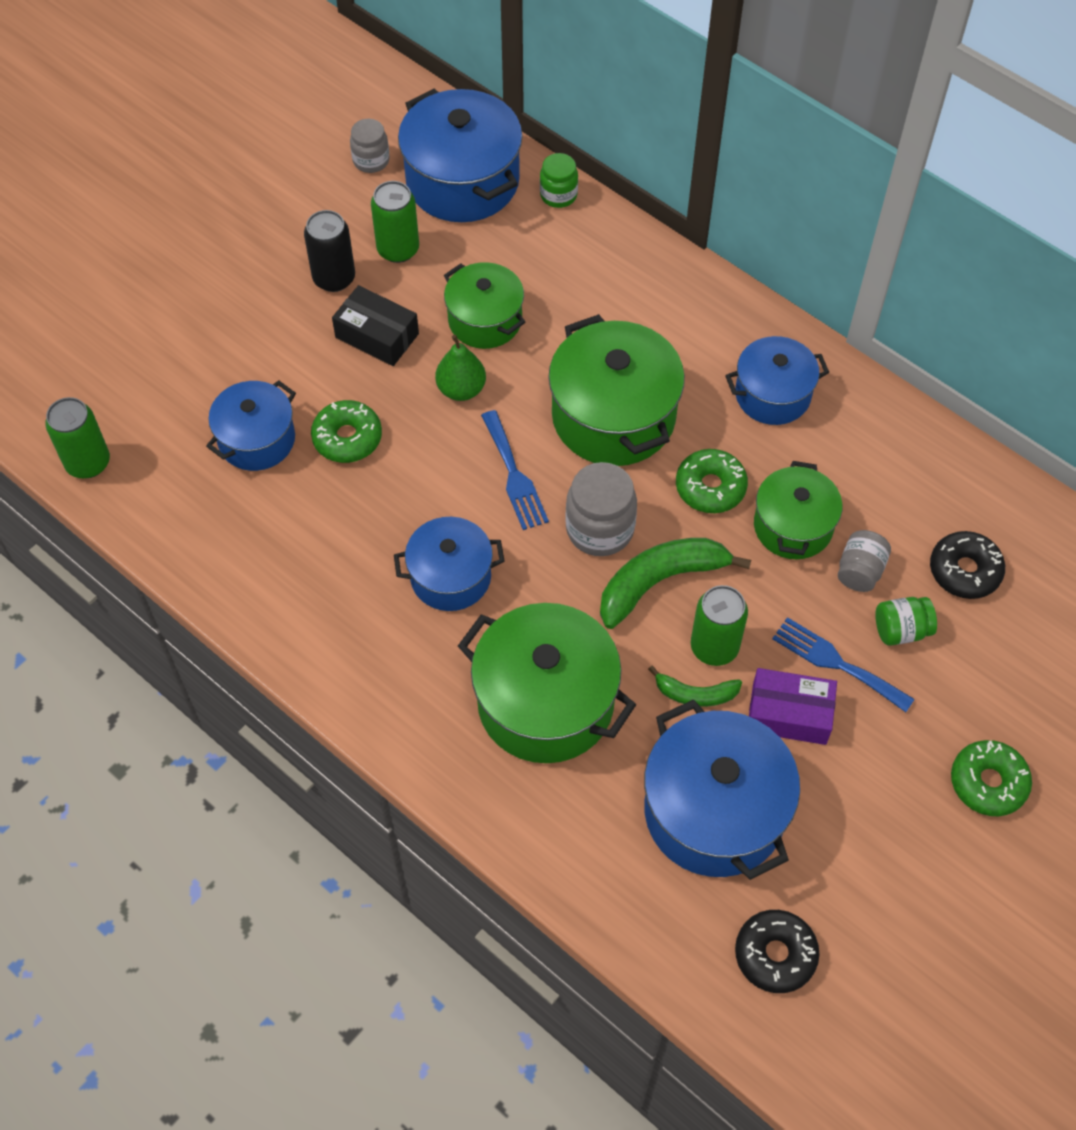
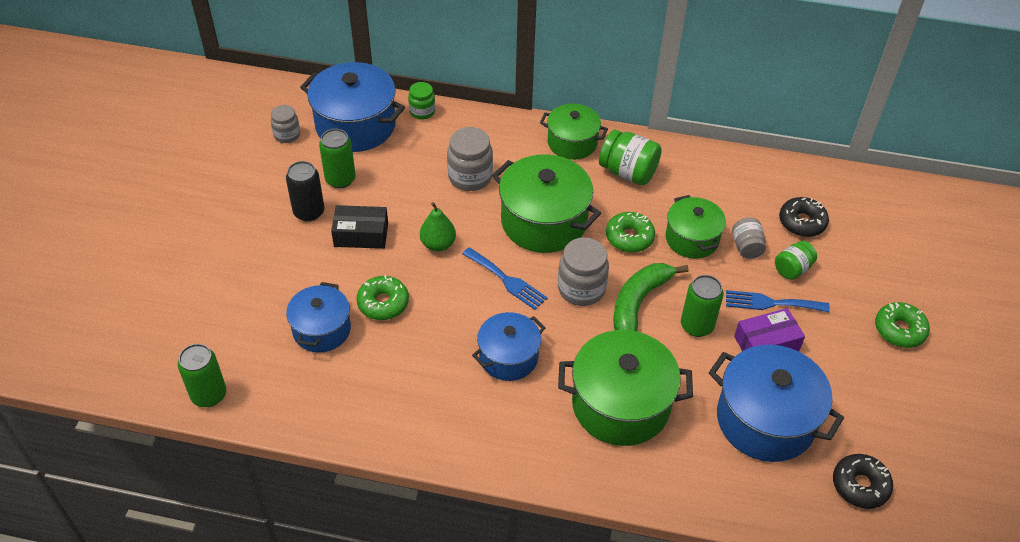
camera: 30 degrees left, 10 degrees down
(485, 320) = (425, 199): green pot -> green pot (572, 143)
(560, 314) = (470, 177): none -> grey jar
(695, 694) = (705, 357): green banana -> none
(772, 395) = (628, 172): blue pot -> green jar

